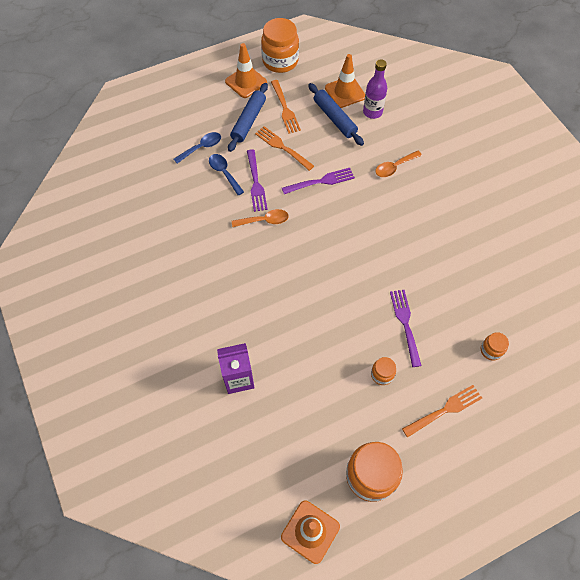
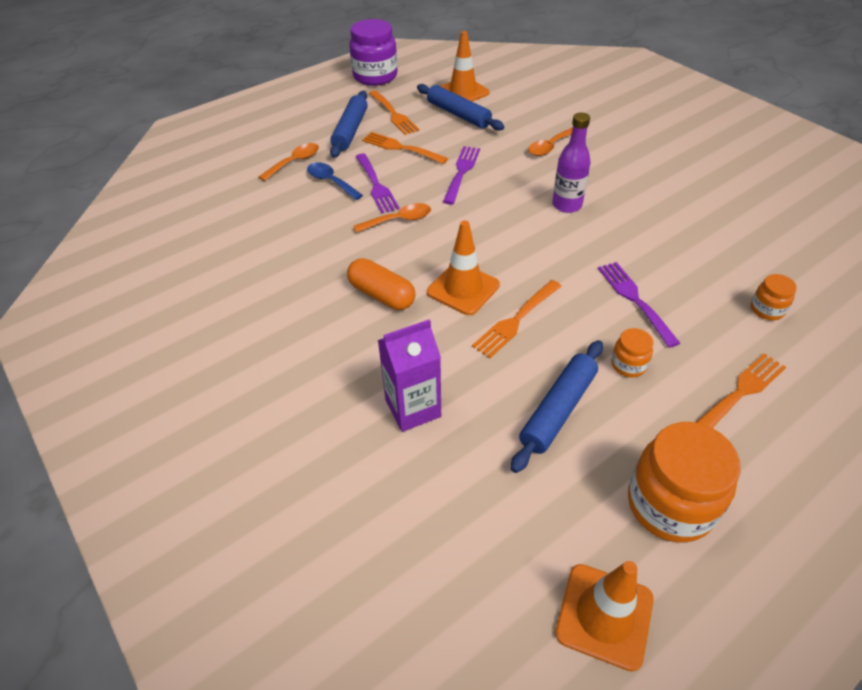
camera: 10 degrees left, 15 degrees down
(201, 148) = (294, 162): blue spoon -> orange spoon
(238, 285) = (382, 295): none -> orange capsule
(246, 82) = (338, 98): orange traffic cone -> orange traffic cone (463, 289)
(280, 61) = (375, 76): orange jar -> purple jar
(321, 181) = (462, 172): purple fork -> purple fork turned 45 degrees counterclockwise
(321, 324) = (516, 320): none -> orange fork
(326, 398) = (558, 410): none -> blue rolling pin
(372, 112) = (502, 104): purple bottle -> purple bottle (567, 205)

